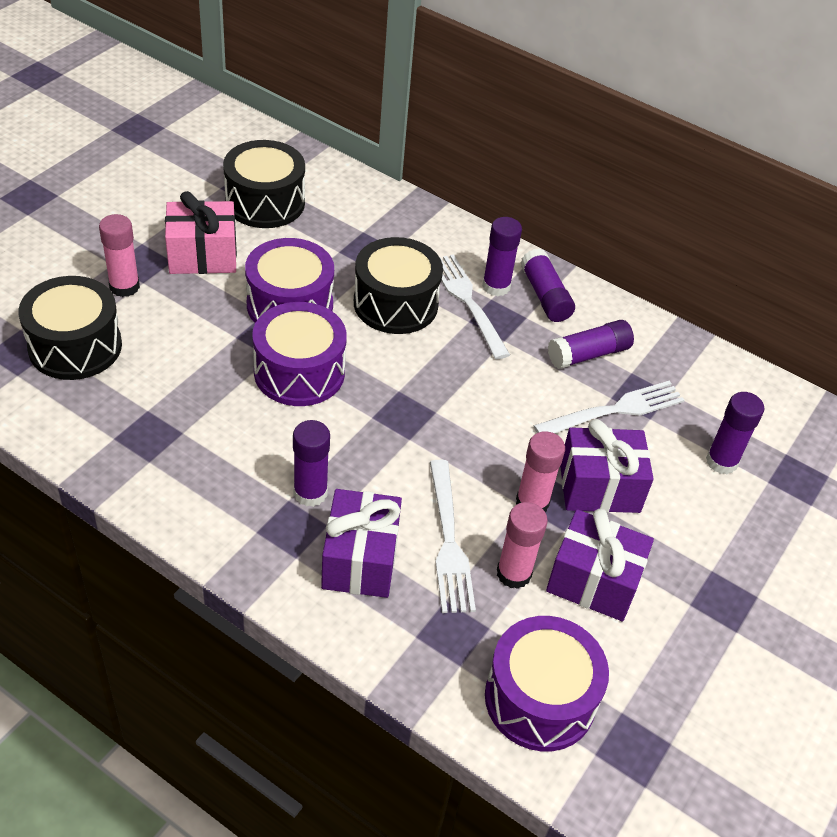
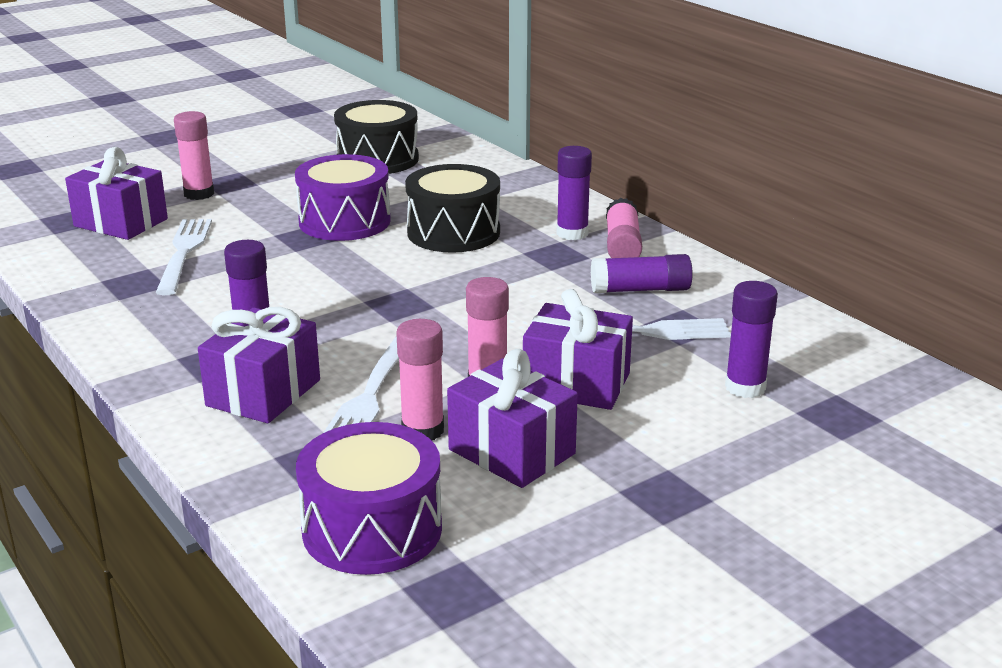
camera: 25 degrees right, 20 degrees down
(75, 346) = (121, 223): black drum -> purple gift
(202, 255) = (288, 184): pink gift -> none
(299, 372) = (315, 263): purple drum -> none
(467, 302) = (532, 240): white fork -> white fork (184, 253)
(545, 296) = (622, 245): purple glue stick -> pink glue stick

